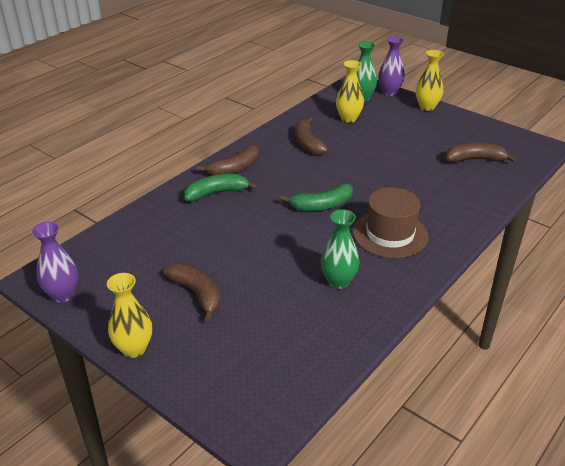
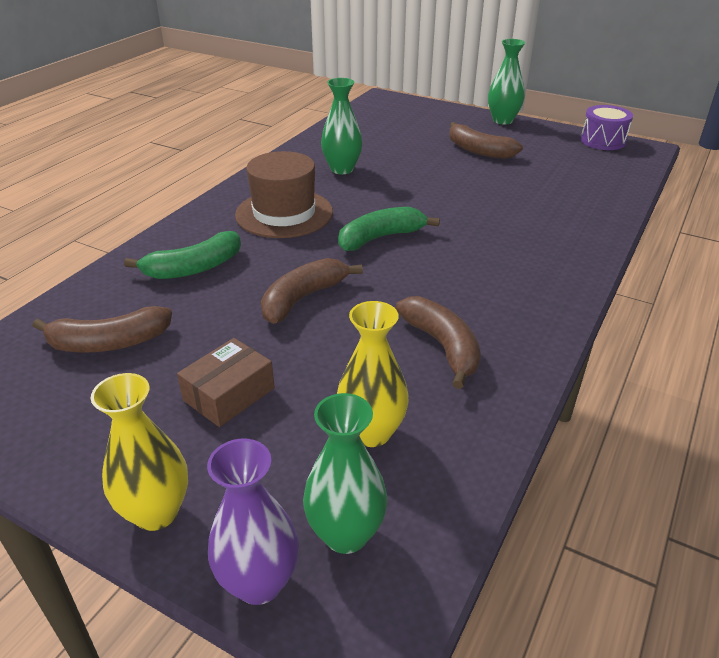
camera: 170 degrees right, 0 degrees up
(63, 295) = (603, 141): purple vase -> purple drum
(134, 348) = (502, 120): yellow vase -> green vase
(216, 193) = (539, 240): green banana -> green banana (194, 268)
(235, 168) = (542, 279): brown banana -> brown banana (303, 298)
(408, 135) = (229, 394): none -> brown box

